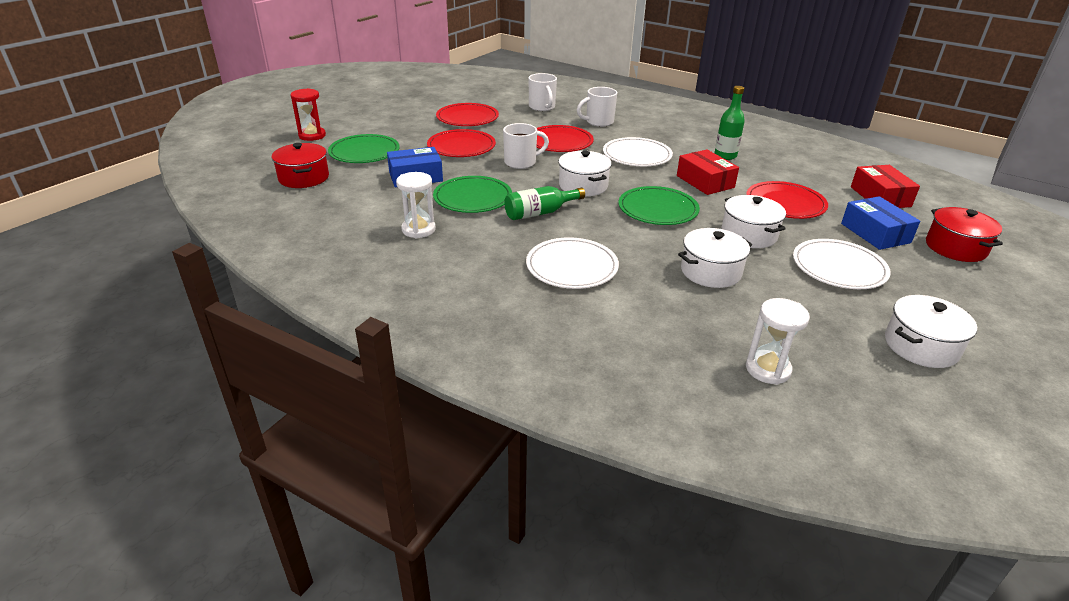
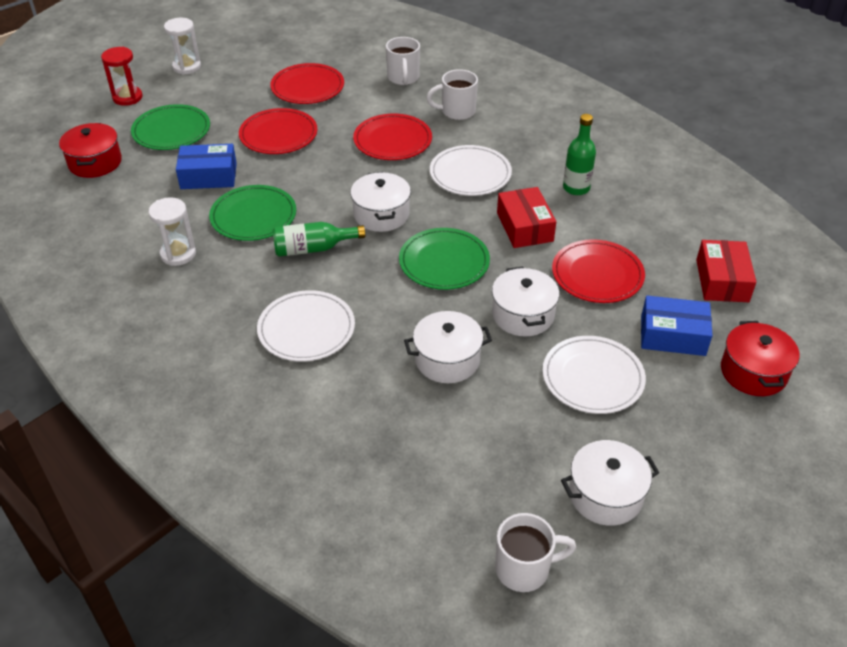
camera: 15 degrees right, 10 degrees up
(521, 162) = (332, 169): white mug -> white mug (524, 569)
(768, 369) = (426, 492): white hourglass -> white hourglass (187, 67)
(875, 233) = (673, 335): blue box -> blue box turned 75 degrees counterclockwise

